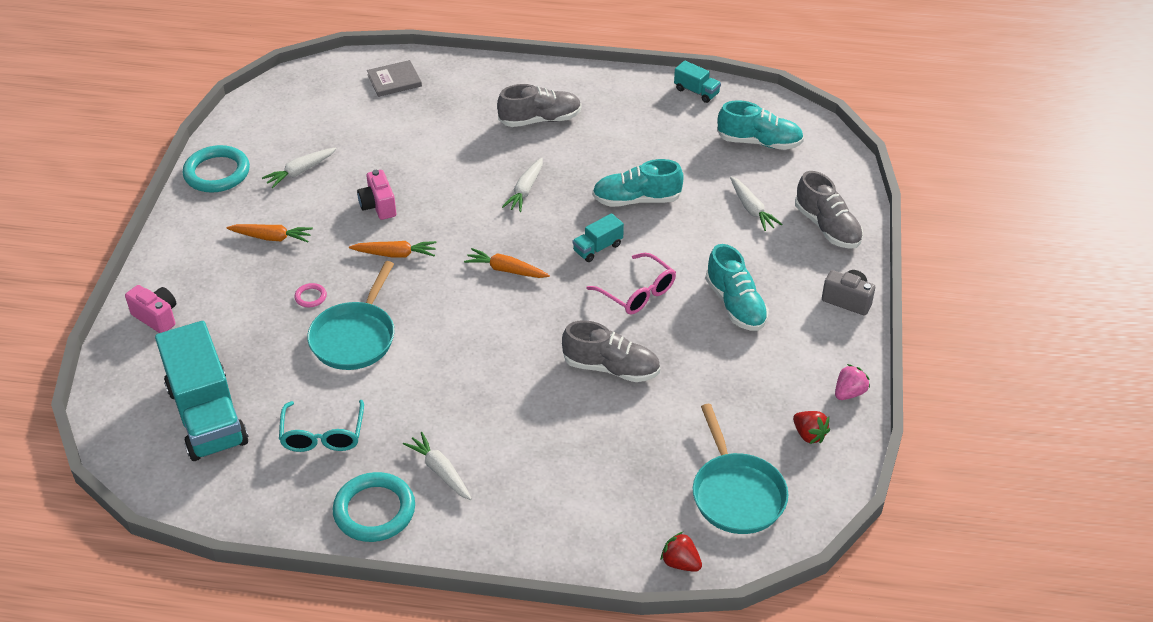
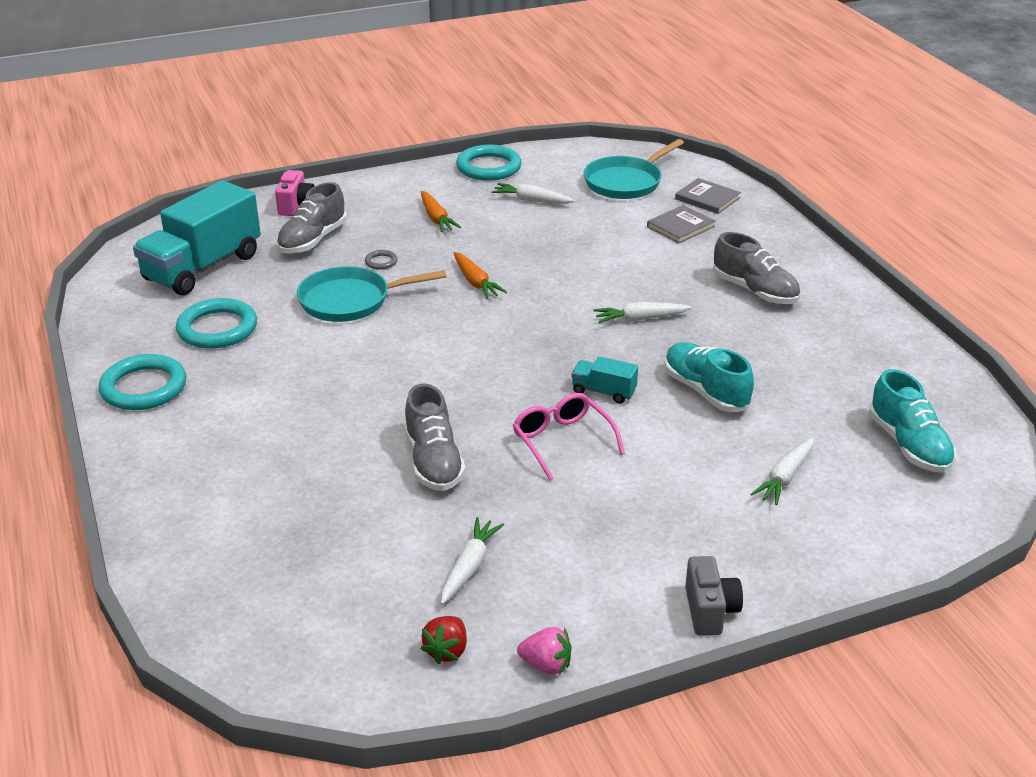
camera: 60 degrees right, 10 degrees down
(311, 297) = (381, 262): pink ring -> grey ring
(323, 435) = (217, 328): turquoise glasses -> turquoise ring
(378, 206) = (530, 251): pink camera -> none
(421, 113) = (680, 226): none -> grey book
(440, 471) = (215, 406): white carrot -> white carrot (469, 567)
(506, 270) = (515, 348): orange carrot -> none
(638, 293) = (562, 441): pink glasses -> pink glasses turned 135 degrees clockwise
(680, 563) = (181, 609): red strawberry -> none
(696, 91) = (934, 371): turquoise truck -> none
(735, 305) = (611, 518): turquoise shoe -> none
(736, 494) = (310, 619): turquoise pan -> turquoise pan (626, 182)
(827, 227) = (823, 550): grey shoe -> grey shoe (312, 240)

